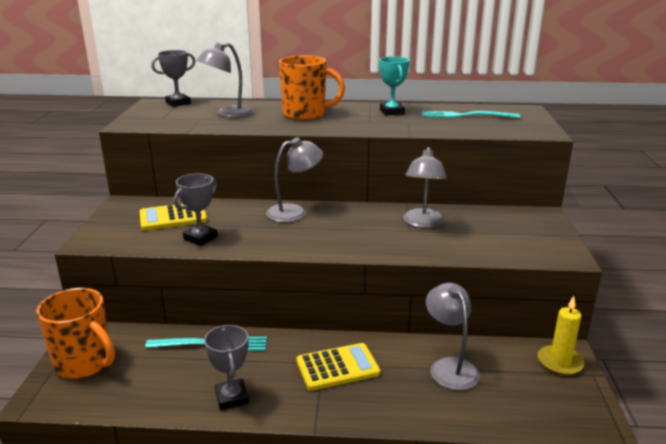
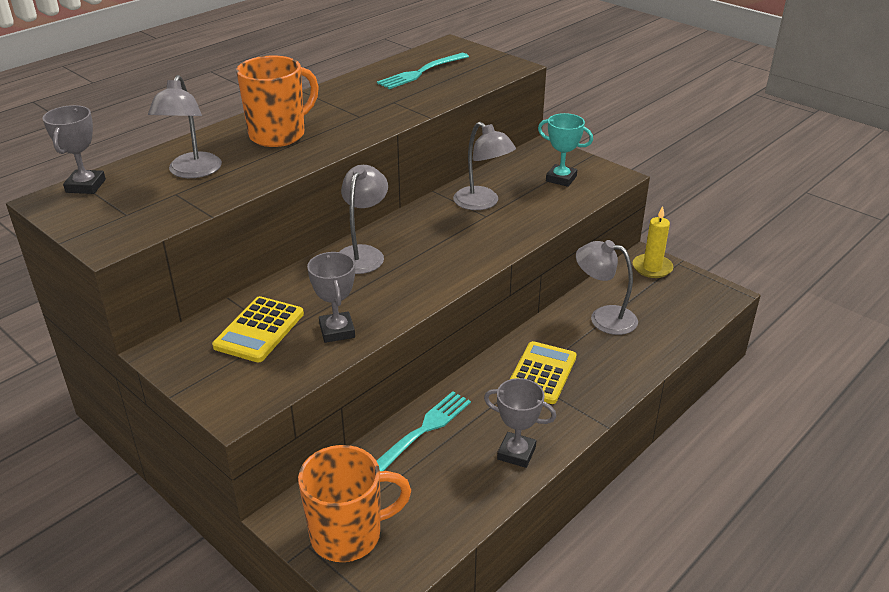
camera: 50 degrees left, 10 degrees up
(392, 112) = (351, 95): turquoise trophy -> turquoise trophy (561, 179)

